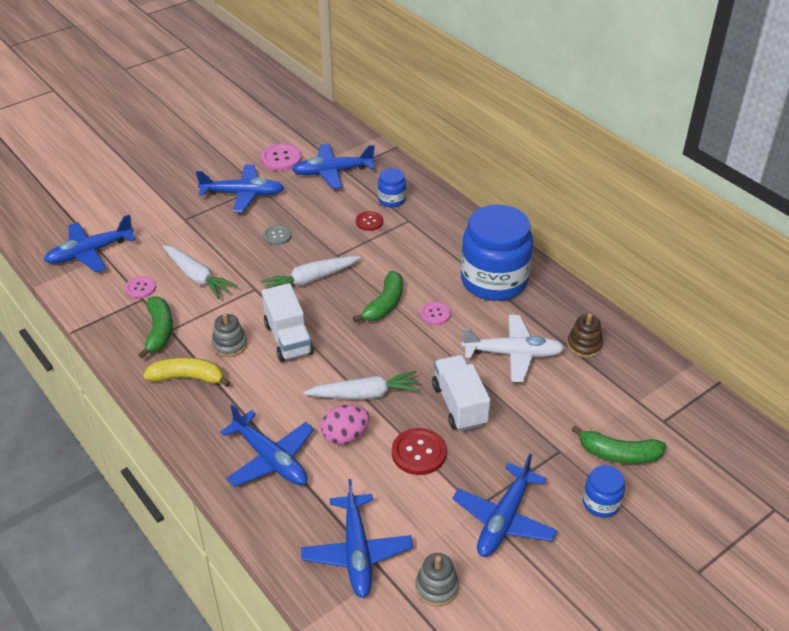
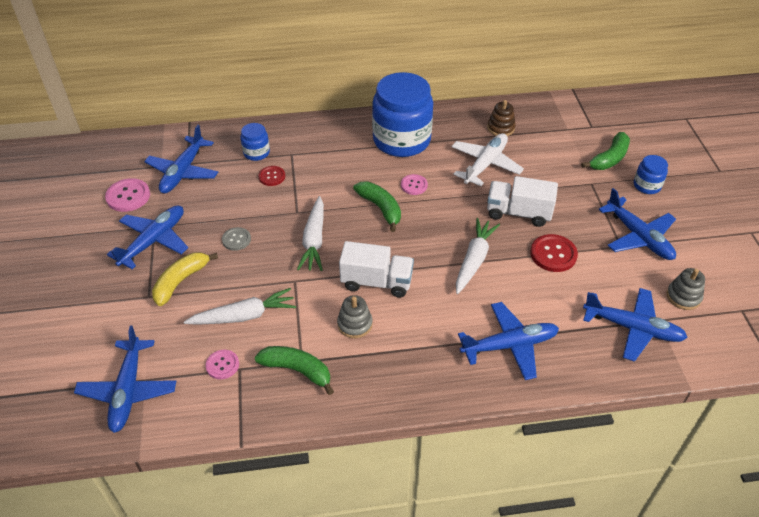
camera: 60 degrees left, 5 degrees up
(188, 378) = (376, 369): yellow banana -> yellow banana (181, 281)
(345, 436) = (512, 289): pink egg -> none

